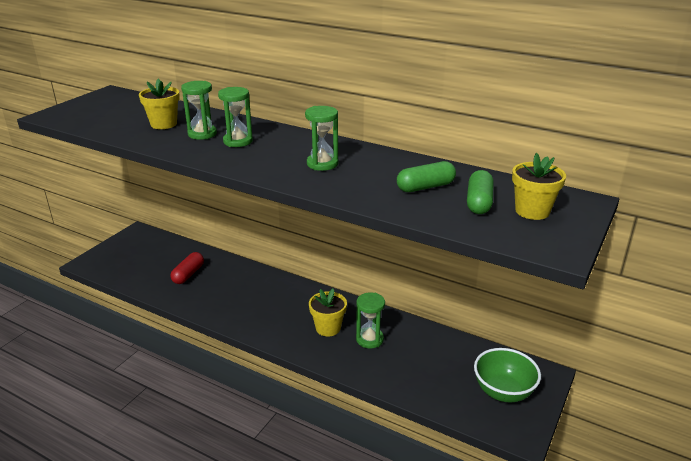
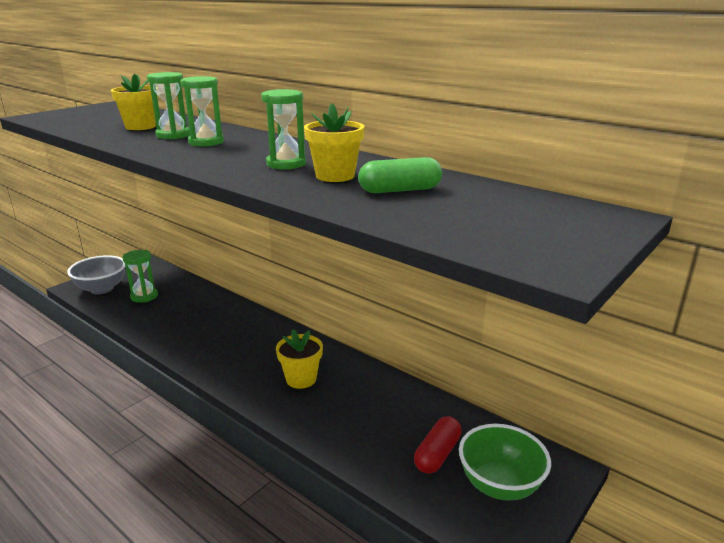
camera: 10 degrees right, 5 degrees down
(113, 263) = (102, 289): none -> grey bowl
(188, 274) = (172, 307): red capsule -> red capsule (437, 454)
(369, 339) = (346, 397): green hourglass -> green hourglass (144, 296)
(479, 202) = (463, 208): green capsule -> none
(532, 211) = (535, 221): yellow flower pot -> yellow flower pot (335, 176)

